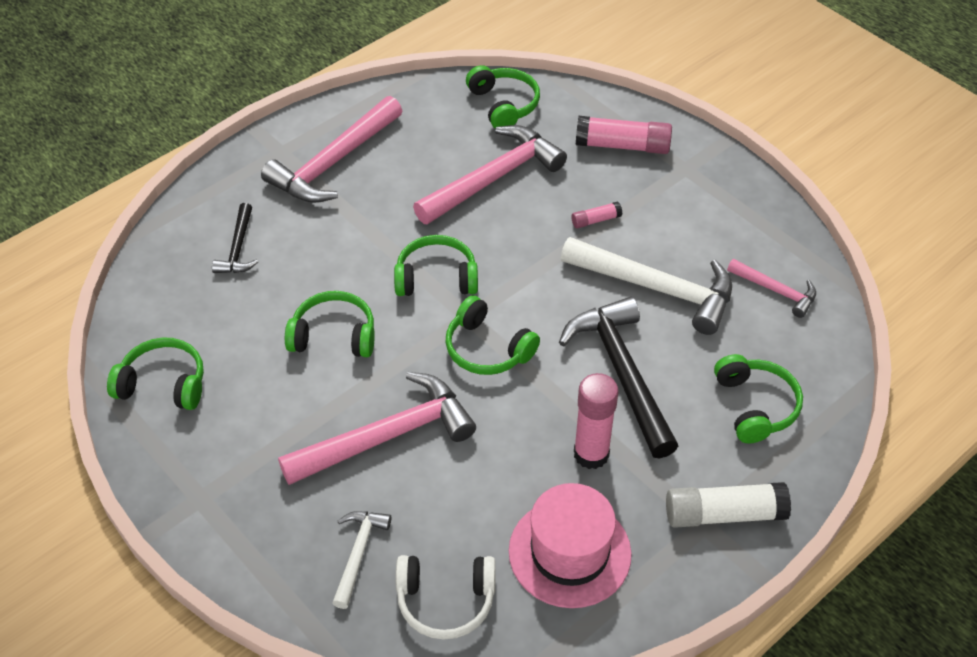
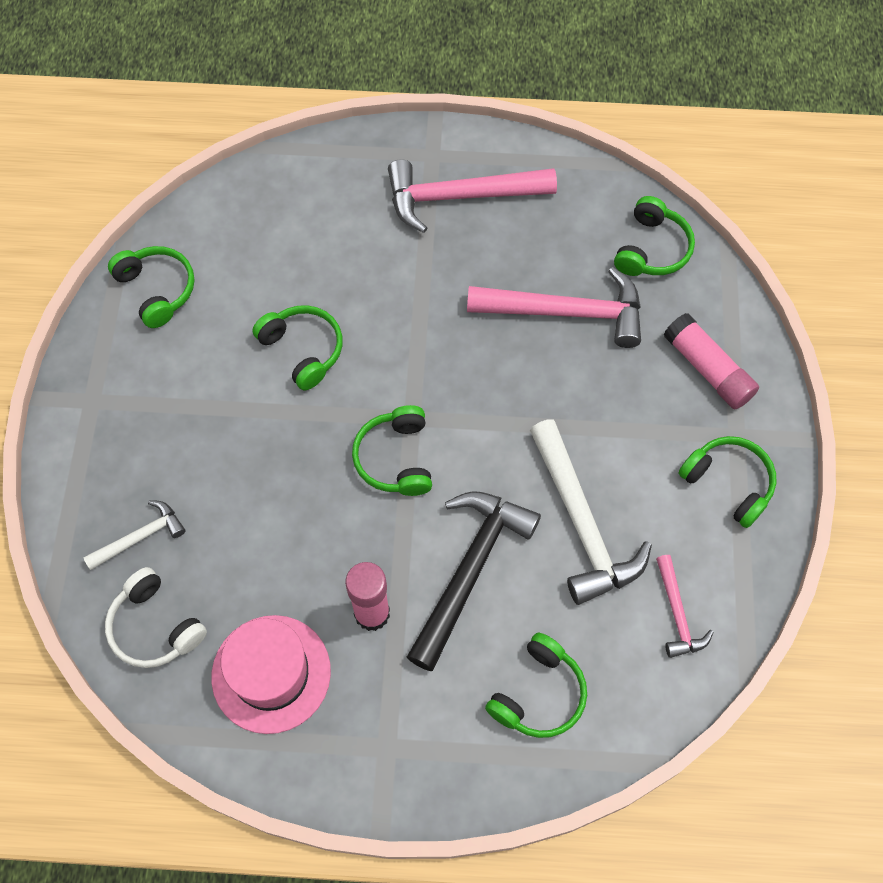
camera: 45 degrees right, 15 degrees up
(238, 248) = (316, 218): black hammer -> none
(386, 436) = (251, 465): pink hammer -> none
(436, 277) = (425, 364): green headphones -> green headphones (728, 483)
(596, 220) = (604, 420): pink glue stick -> none
(724, 514) = (410, 754): white glue stick -> none

